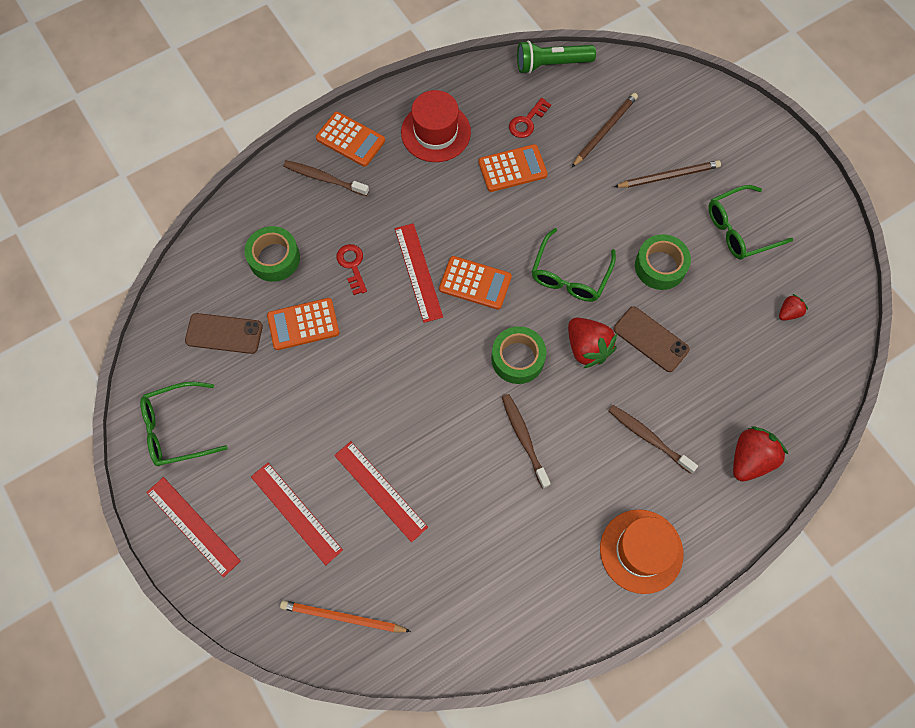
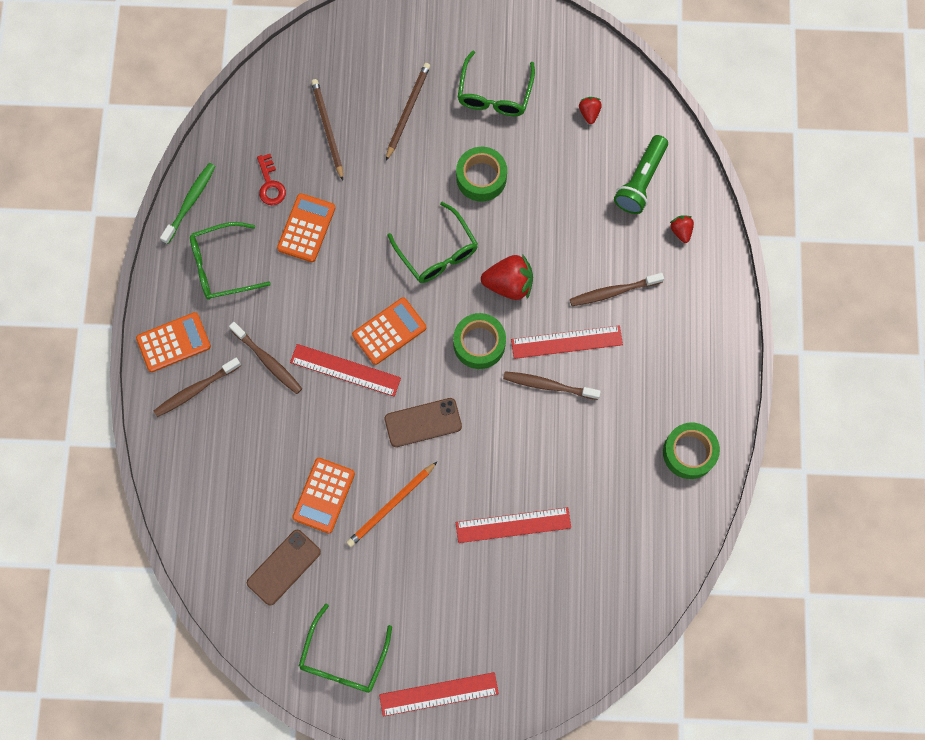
camera: 55 degrees left, 5 degrees up
(274, 258) = (243, 481): green tape -> green tape (689, 452)
(296, 513) = (485, 603): red ruler -> red ruler (566, 342)
(342, 617) = (593, 619): orange pencil -> orange pencil (391, 505)
(352, 265) = (299, 420): red key -> none
(384, 212) = (268, 361): none -> brown toothbrush
(435, 132) = (222, 266): red hat -> green glasses
(469, 79) = (190, 202): none -> green toothbrush
(551, 64) = (229, 124): green flashlight -> green flashlight (640, 181)
(641, 551) = (694, 361): orange hat -> none
(650, 339) = (536, 231): brown phone -> brown phone (423, 422)
(750, 459) = (681, 231): red strawberry -> red strawberry, size x0.53

